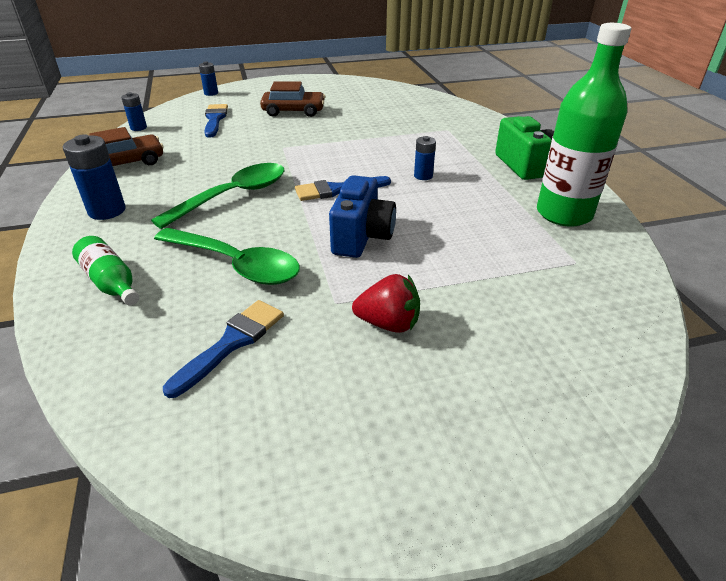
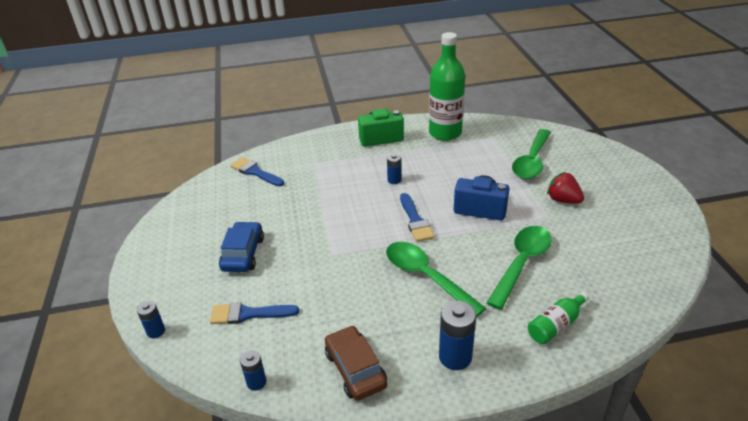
camera: 85 degrees left, 0 degrees up
(231, 343) = (596, 256): blue brush -> blue brush (255, 172)
(293, 111) = (243, 253): brown car -> blue car
(388, 323) = (563, 200): red strawberry -> red strawberry turned 60 degrees counterclockwise
(507, 298) = (531, 161): none -> green spoon

